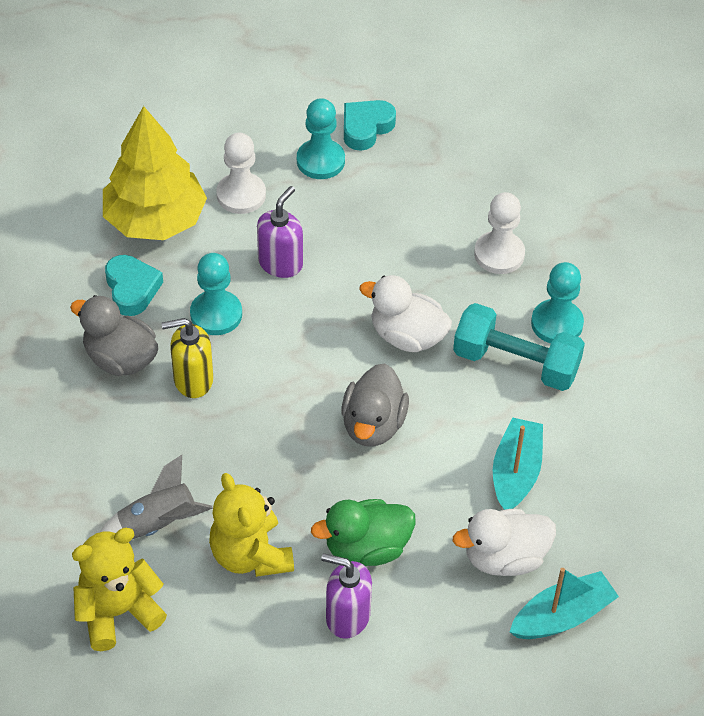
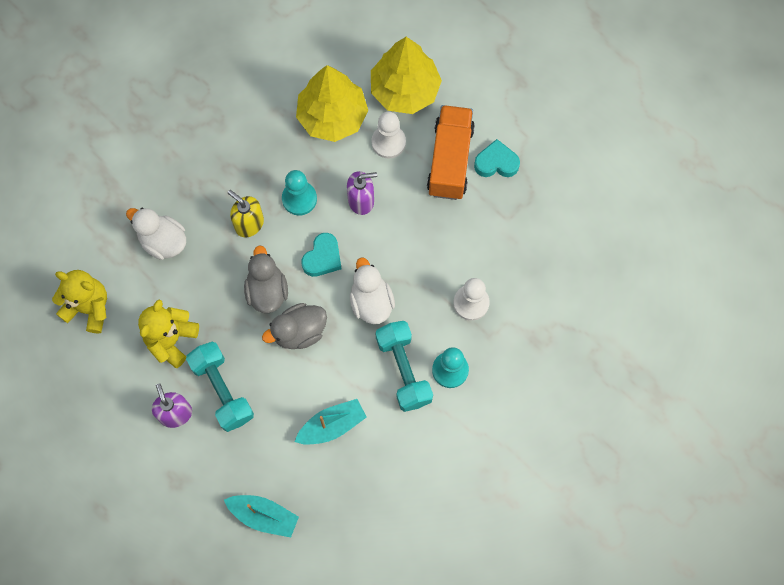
camera: 50 degrees right, 20 degrees up
(120, 359) = (231, 179): grey duck -> grey duck (267, 291)
(132, 289) = (278, 146): turquoise heart -> turquoise heart (323, 258)
(158, 524) = (151, 282): grey rocket -> none
(199, 141) = (405, 90): none -> yellow tree
(320, 161) = (450, 160): turquoise pawn -> orange truck
(366, 548) = (222, 390): green duck -> turquoise dumbbell
(504, 558) = (274, 461): white duck -> white duck (163, 241)

